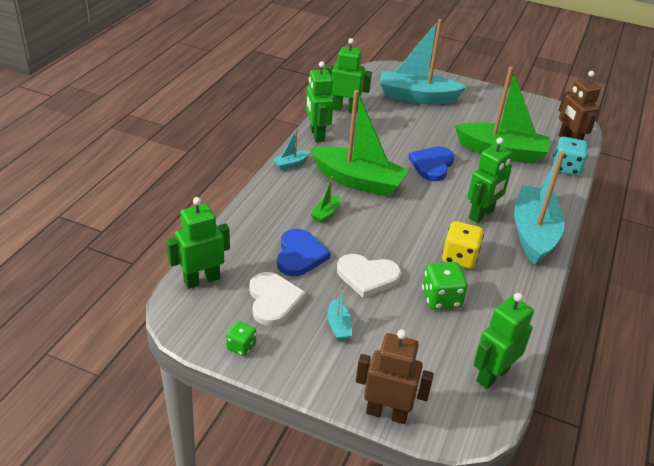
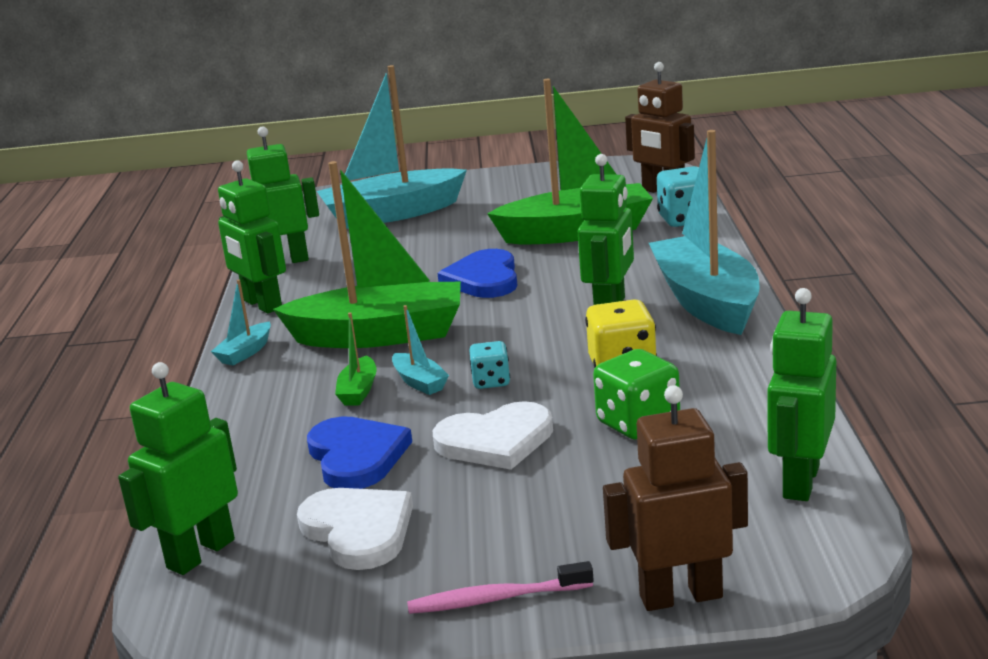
camera: 20 degrees left, 15 degrees down
(241, 346) = (350, 614): green dice -> none
(306, 371) = (496, 599): none -> pink toothbrush
(338, 326) = (501, 519): turquoise boat -> turquoise boat (419, 382)
(390, 237) = (491, 381): none -> turquoise dice

